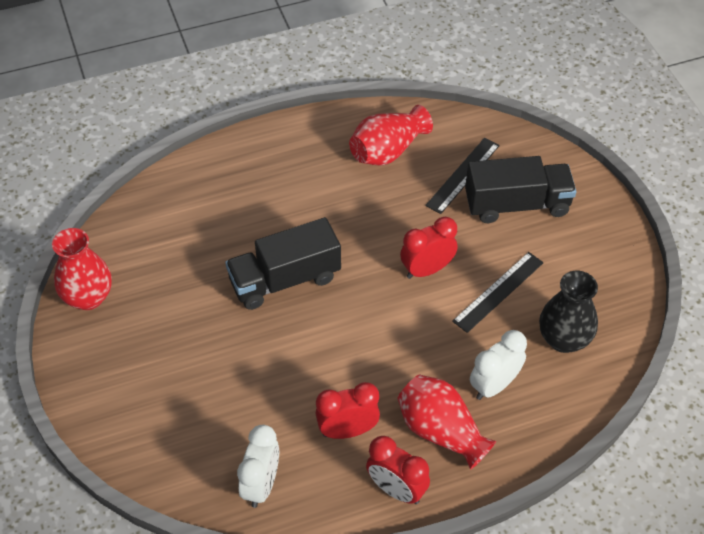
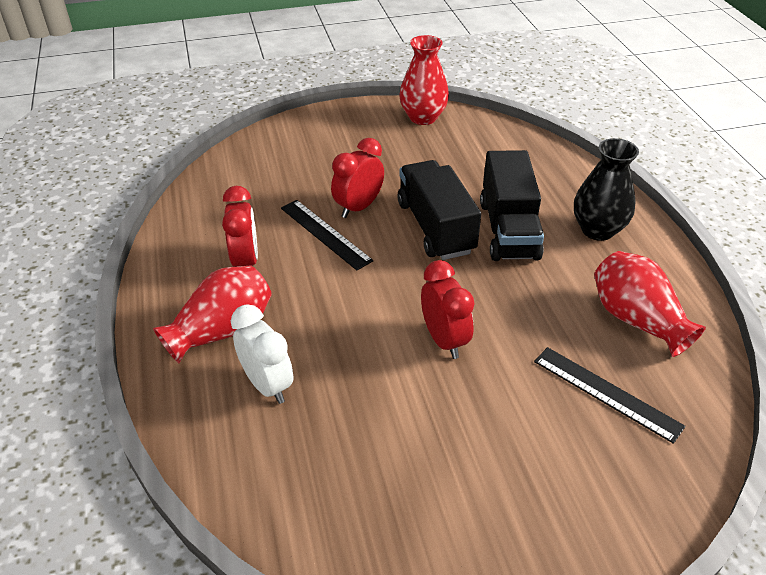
camera: 95 degrees right, 10 degrees down
(261, 485) = (208, 206): white clock -> none
(396, 489) = (168, 291): red clock -> red clock (358, 207)
(498, 291) = (405, 407): black ruler -> black ruler (325, 234)
(517, 204) = (558, 450): black truck -> black truck (508, 230)
(563, 339) = (320, 470): black vase -> black vase (597, 230)

